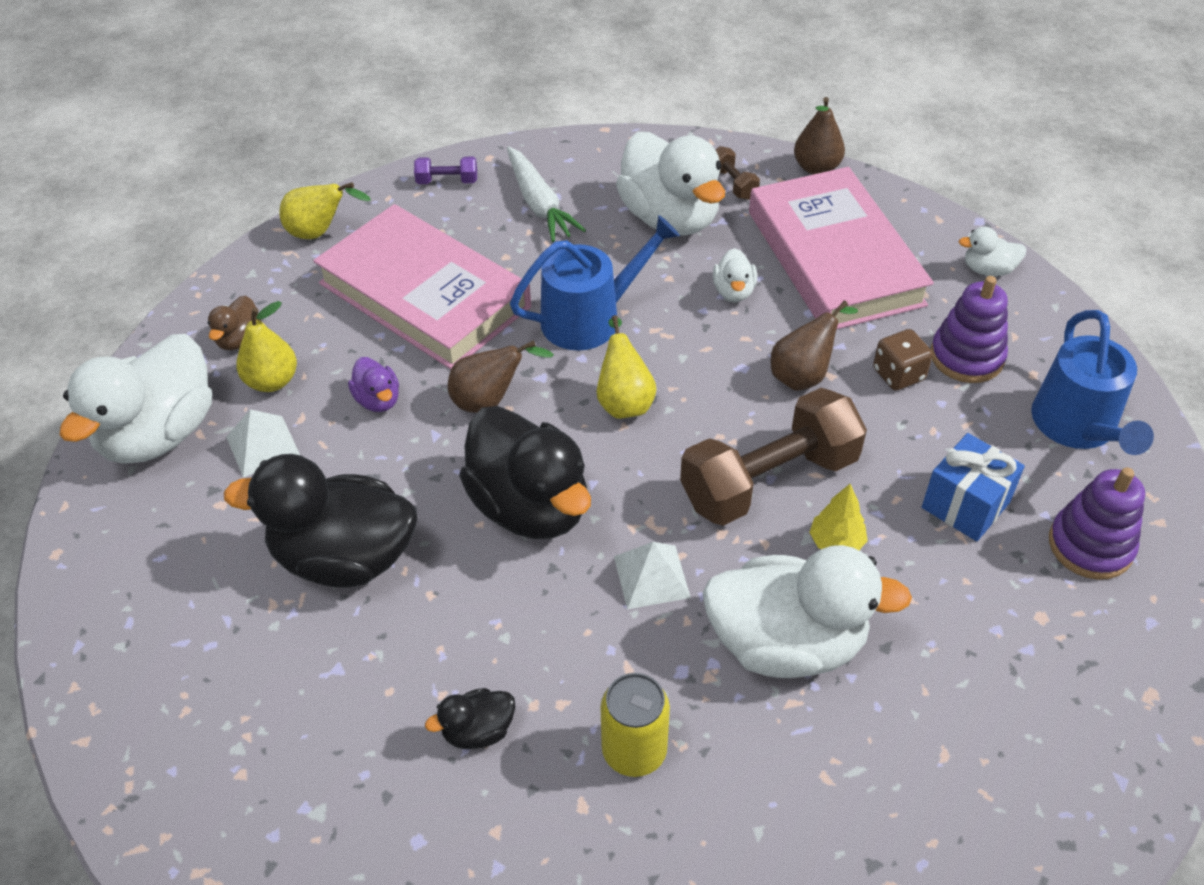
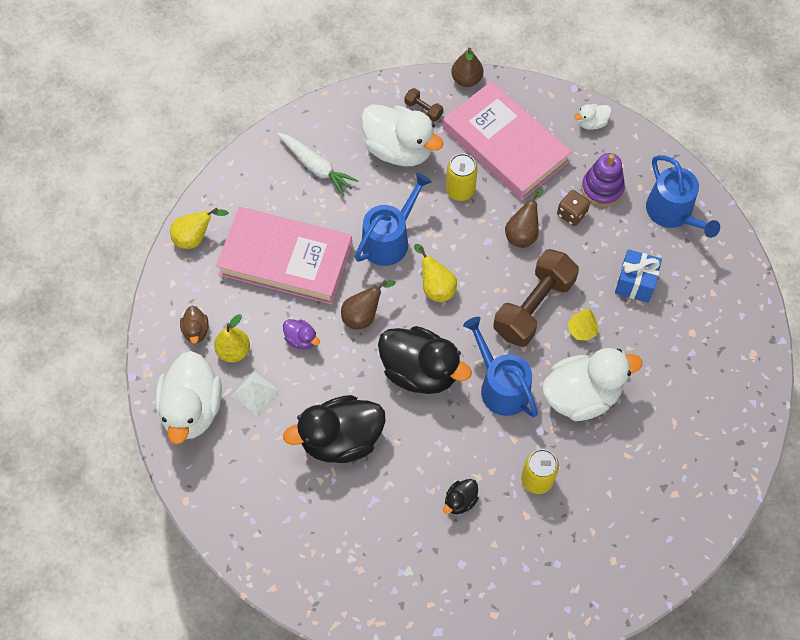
camera: 25 degrees left, 15 degrees up
(447, 181) = (250, 170): purple dumbbell -> none
(651, 576) = (501, 386): white pyramid -> blue watering can
(733, 291) = (460, 190): white duck -> yellow can
(1090, 545) = (701, 283): purple stacking toy -> none

